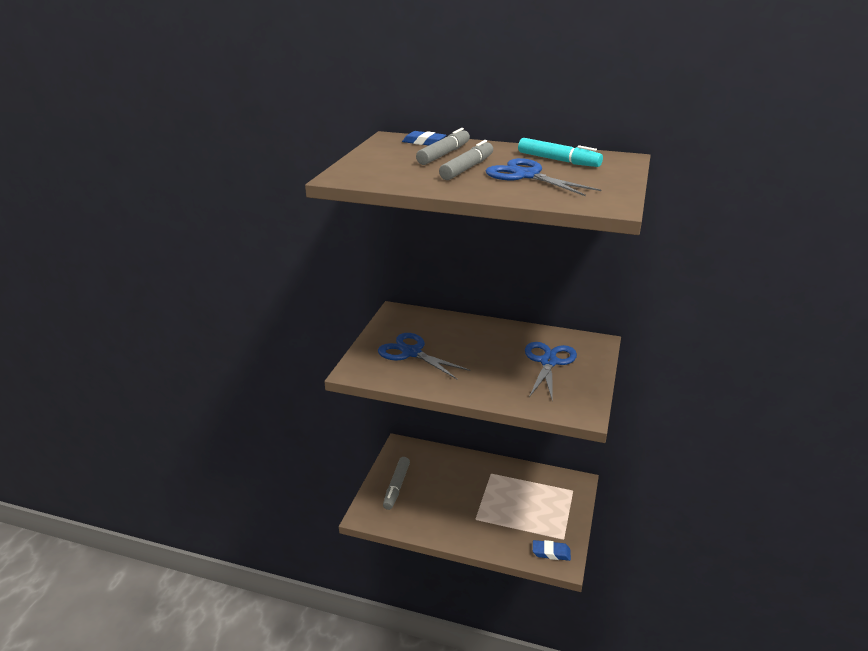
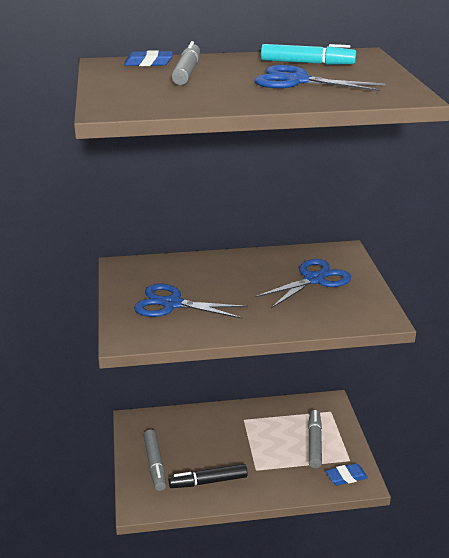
camera: 25 degrees left, 0 degrees up
(430, 515) = (208, 481): none -> black marker
(467, 168) = (230, 82): grey marker -> grey marker (314, 443)
(548, 362) = (314, 279): blue scissors -> blue scissors turned 60 degrees clockwise

